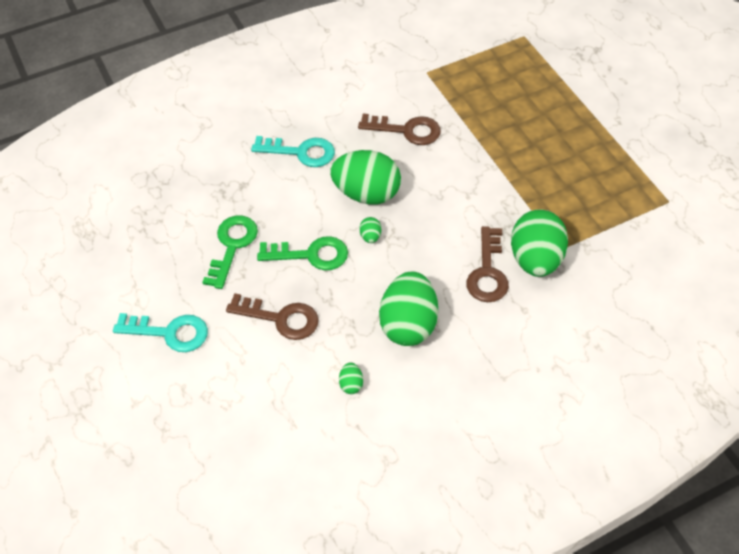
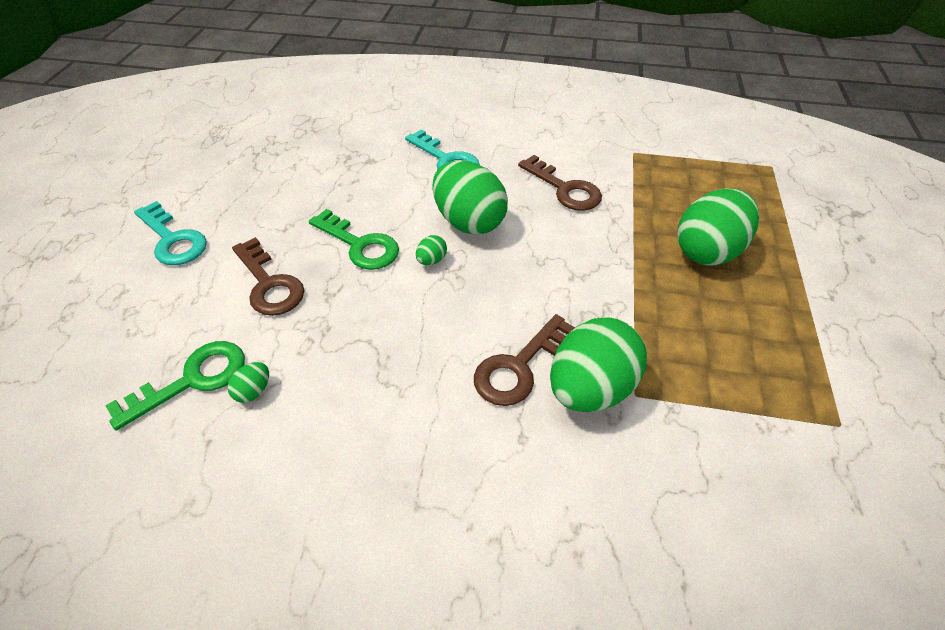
camera: 35 degrees right, 5 degrees down
(232, 246) = (304, 201): green key -> green key (192, 380)
(408, 324) = (377, 367): green egg -> green egg (707, 251)

